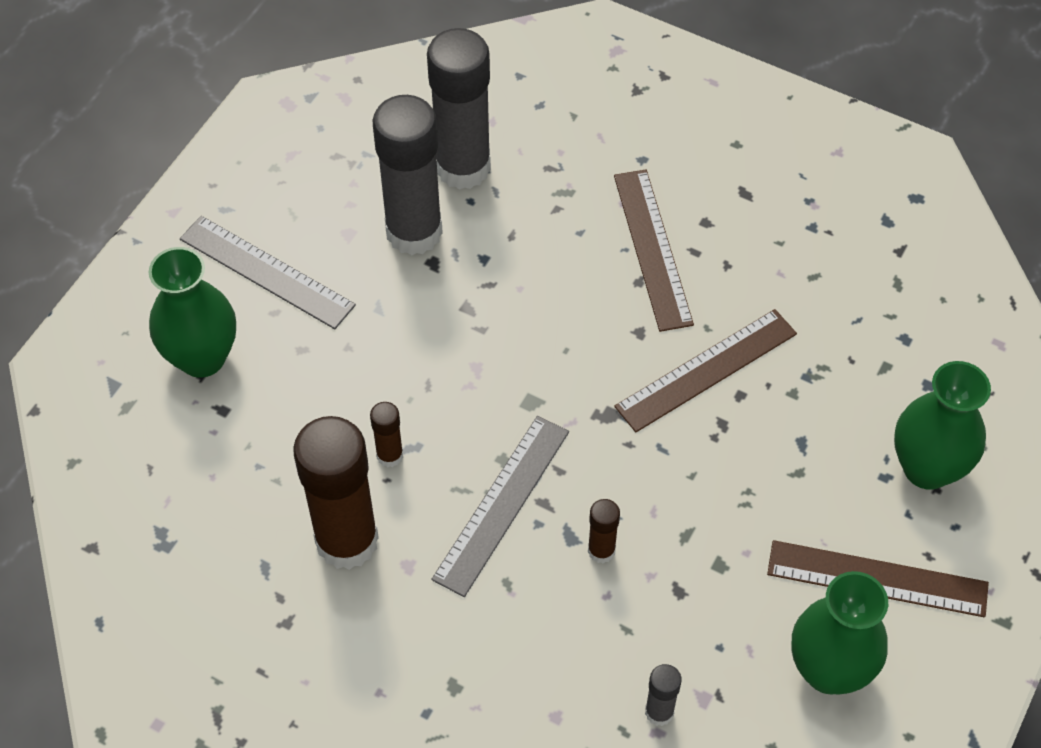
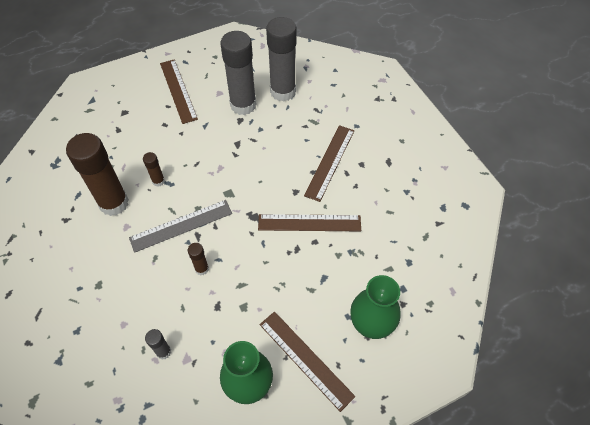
camera: 35 degrees right, 0 degrees up
(202, 357) = (128, 108): green vase -> none
(266, 272) = (178, 90): grey ruler -> brown ruler

